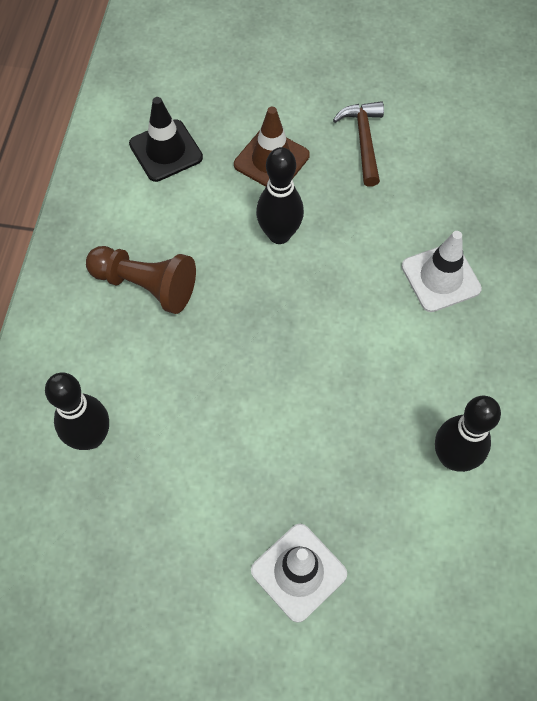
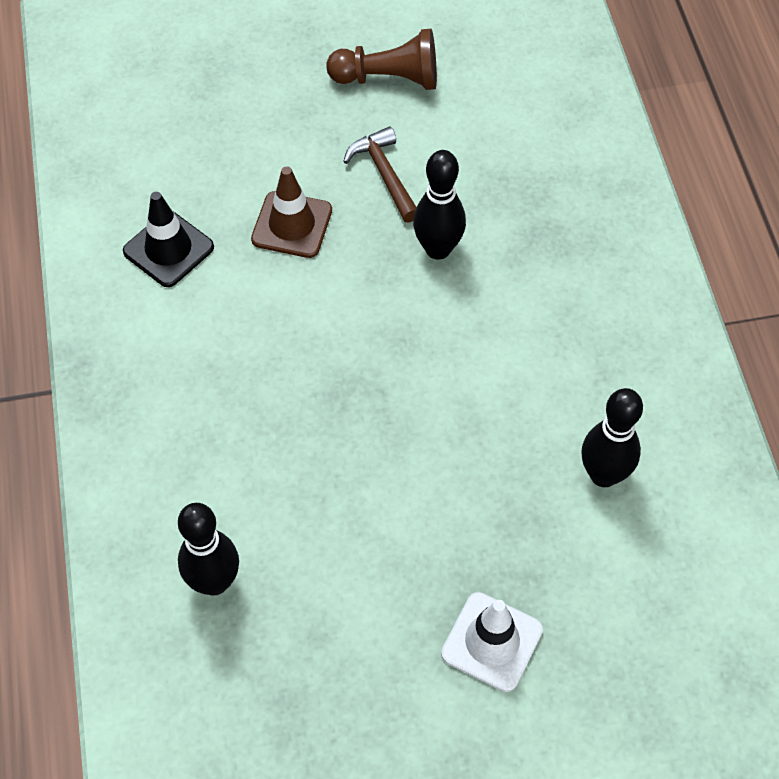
camera: 20 degrees left, 5 degrees down
(146, 285) = (207, 402): brown pawn -> brown pawn (389, 79)
(279, 234) = (332, 303): black bowling pin -> black bowling pin (438, 249)
(440, 277) = (522, 295): white traffic cone -> none

